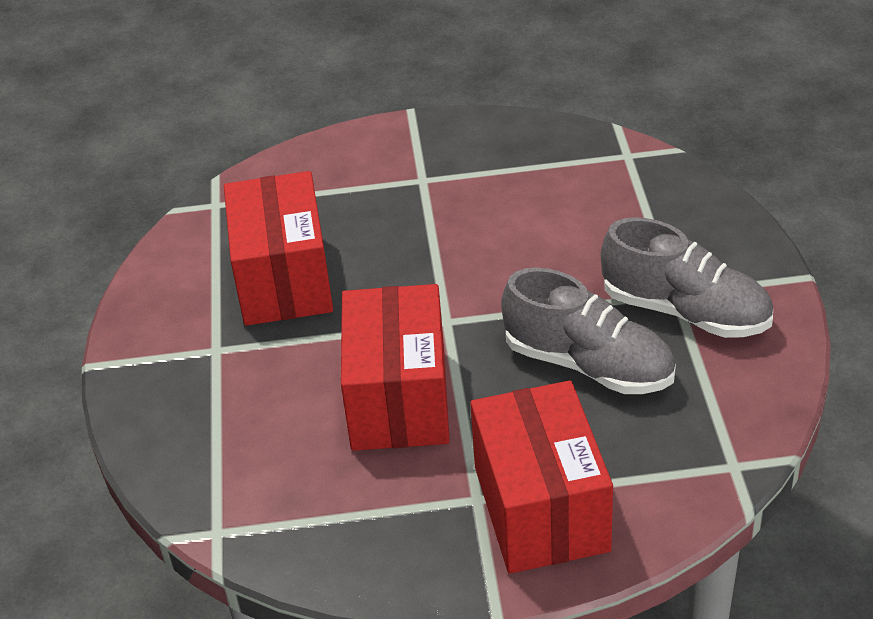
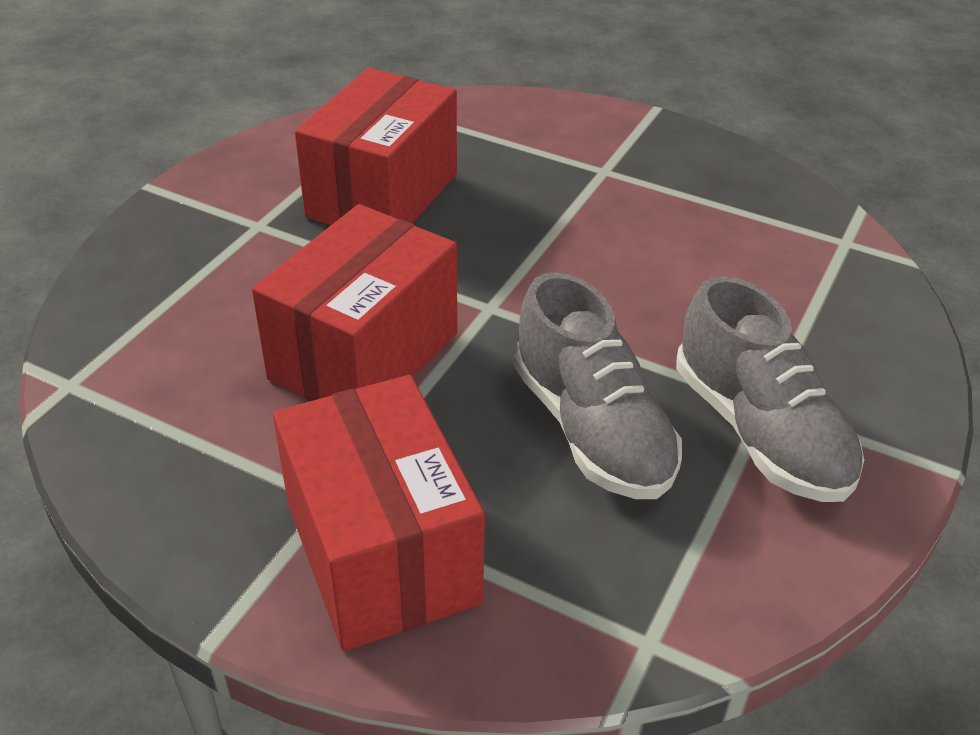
camera: 30 degrees right, 0 degrees up
(541, 508) = (381, 552): red box -> red box turned 45 degrees counterclockwise

